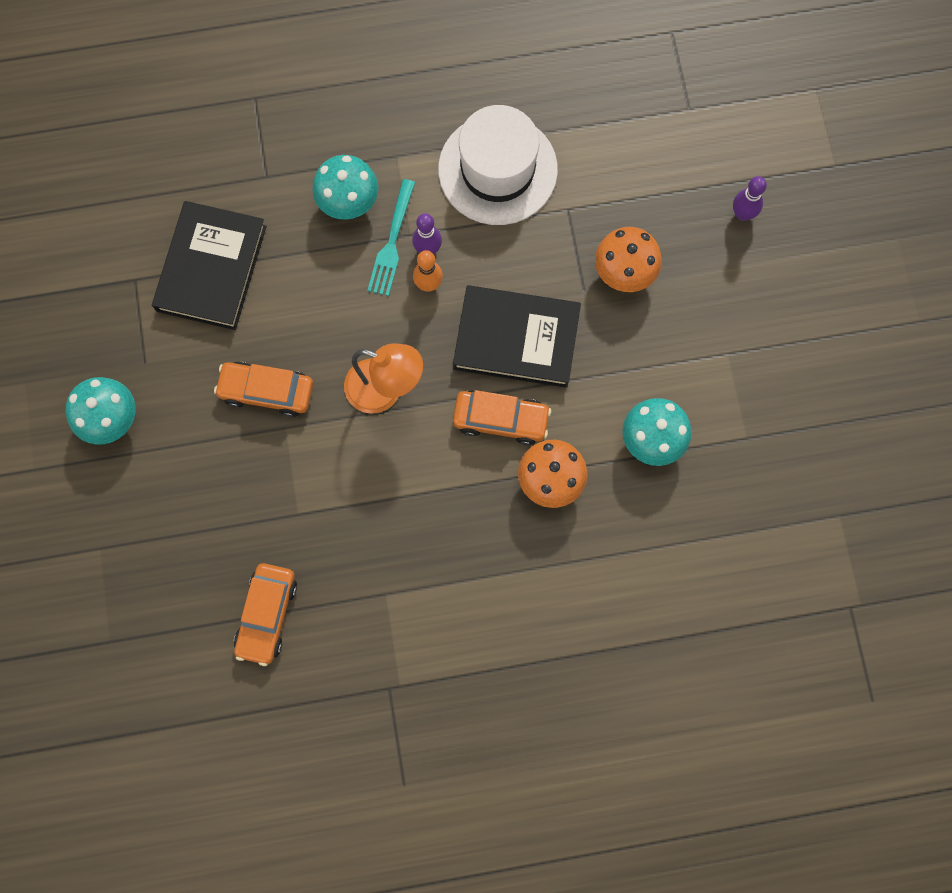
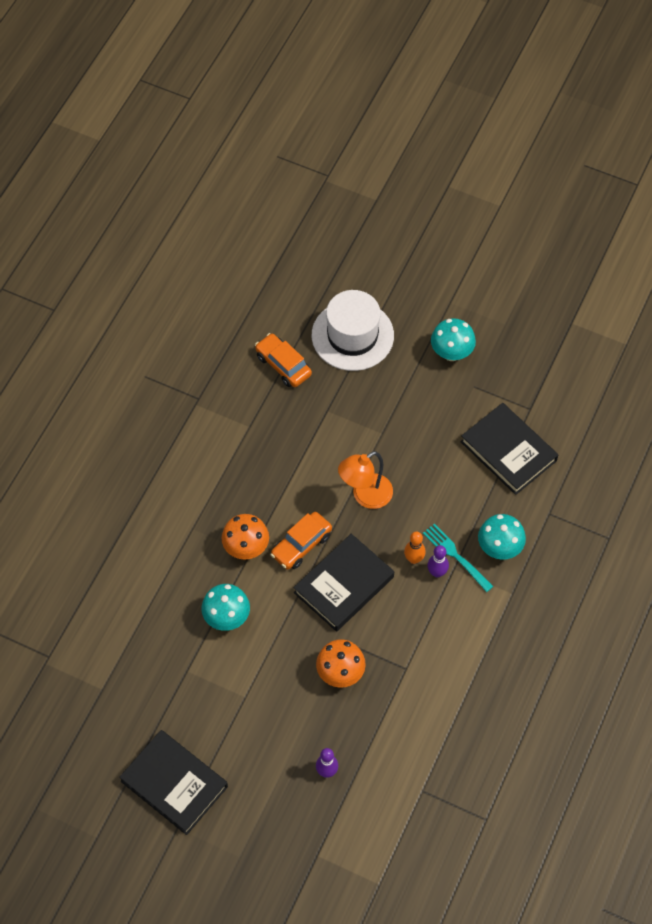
camera: 125 degrees right, 15 degrees down
(266, 391) = (410, 436): orange car -> none
(497, 169) = (461, 645): white hat -> white hat (352, 335)
(878, 358) = (174, 784): none -> black book

